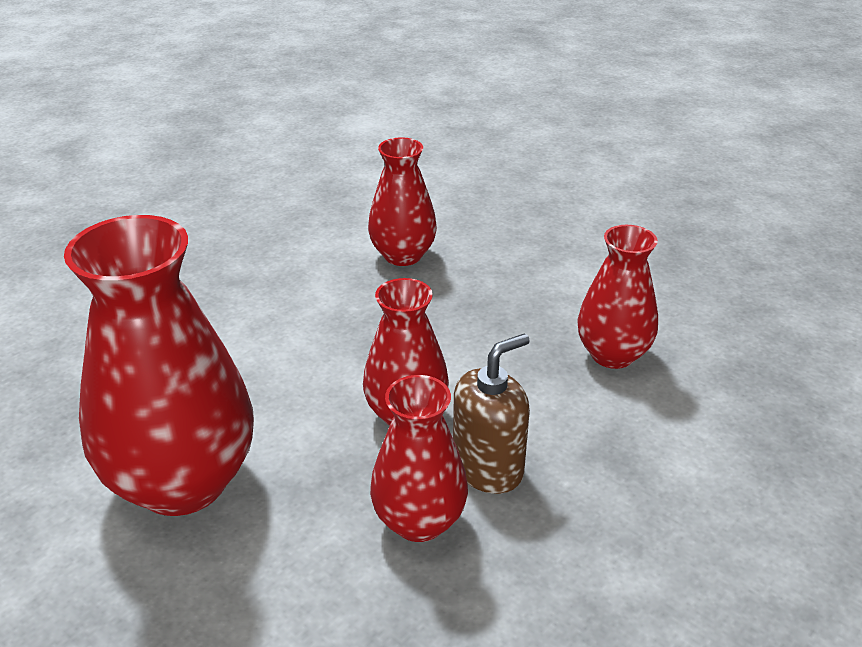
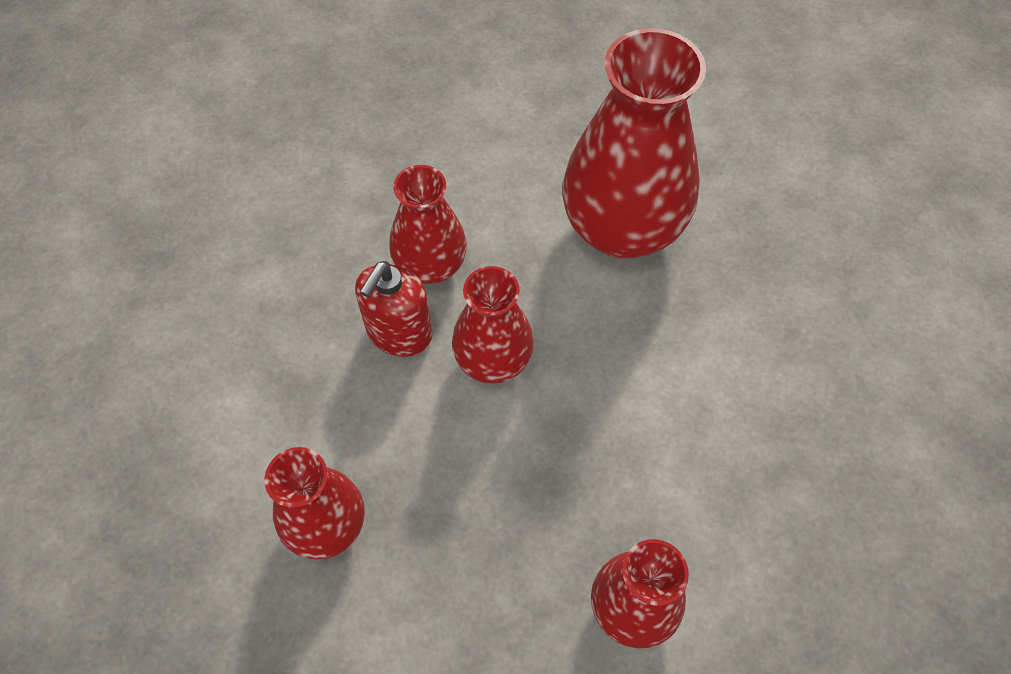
camera: 155 degrees right, 25 degrees up
(488, 468) = (399, 333): brown soap dispenser -> red soap dispenser

